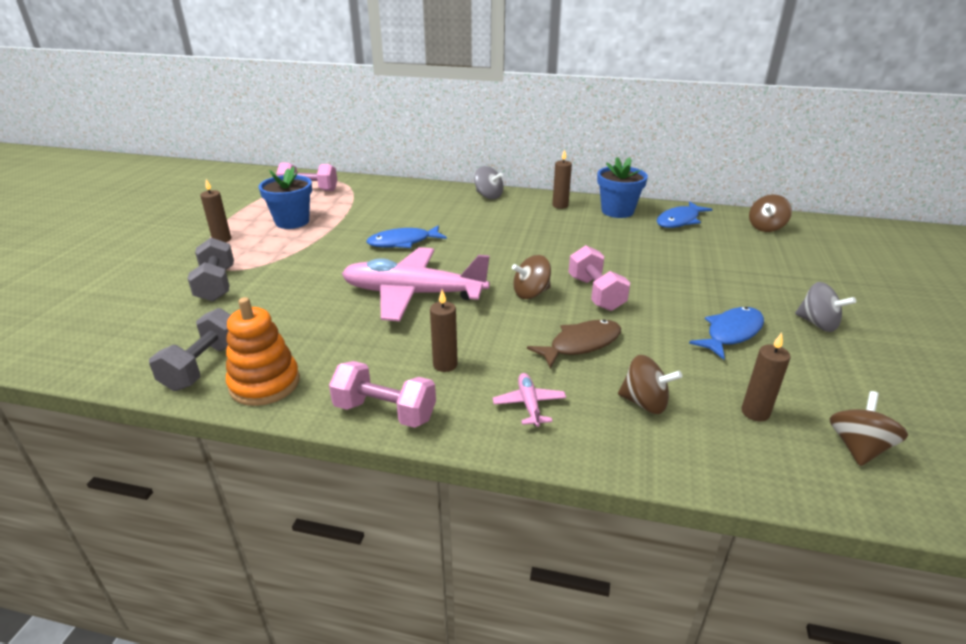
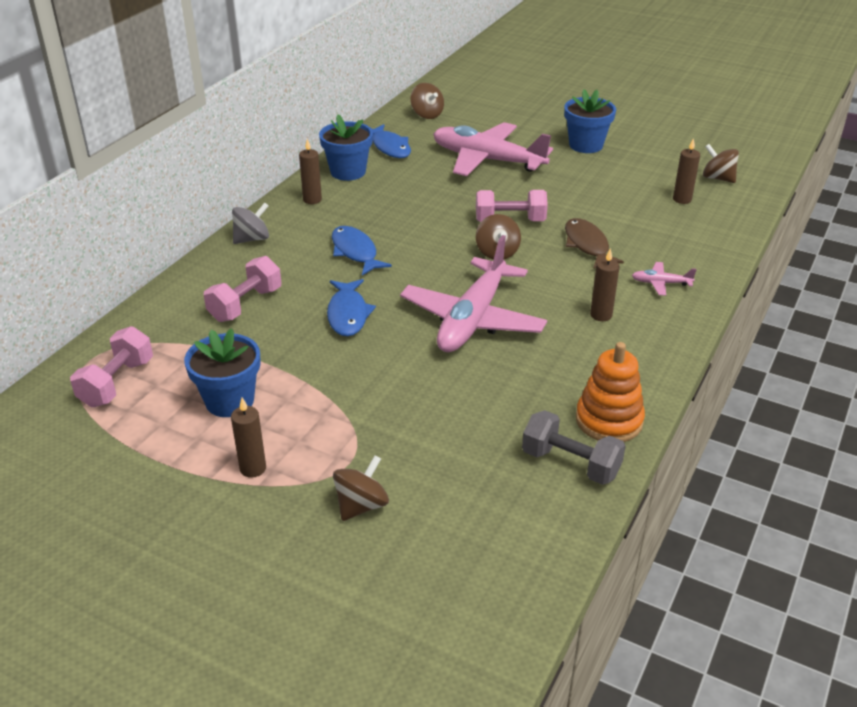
camera: 75 degrees left, 5 degrees up
(216, 285) = (391, 466): grey dumbbell -> none
(385, 412) = (660, 353): pink dumbbell -> pink dumbbell (245, 304)
(644, 403) = (666, 236): brown spinning top -> brown spinning top (361, 505)
(708, 268) = (487, 160): none -> pink plane
(731, 333) = (589, 180): blue fish -> blue fish (355, 252)
(817, 324) = (586, 145): grey spinning top -> blue flower pot

